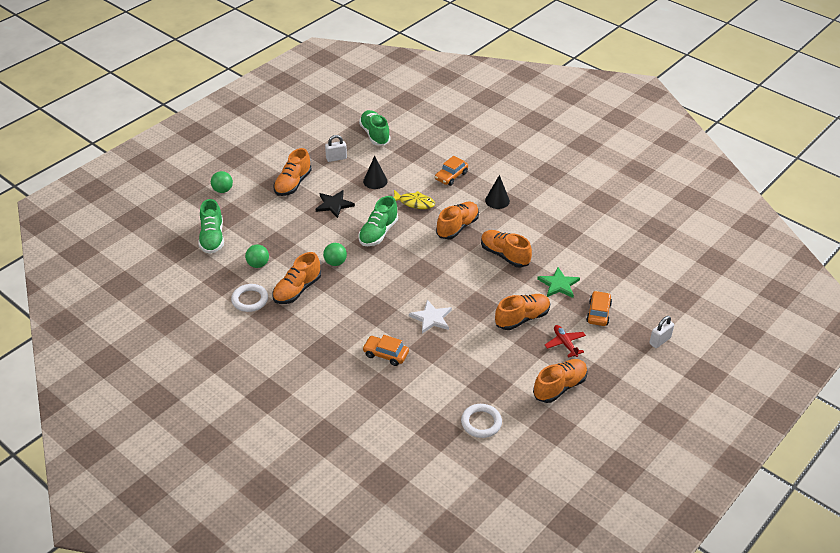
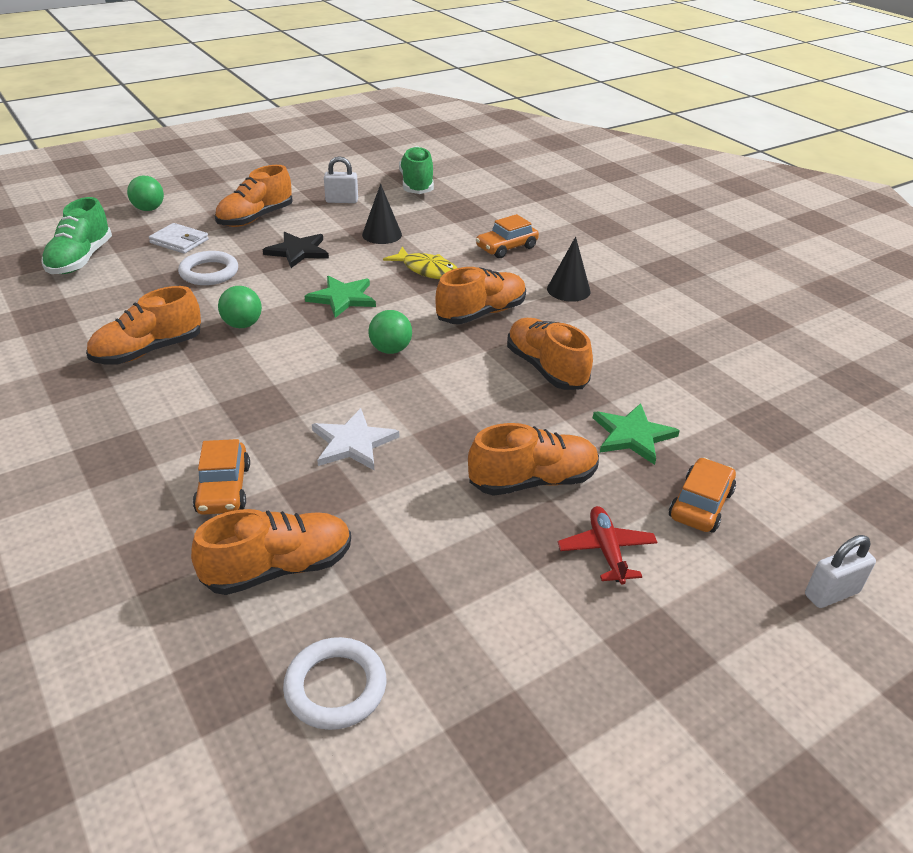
camera: 15 degrees right, 5 degrees down
(250, 300) = (59, 350): white ring -> white ring (209, 272)
(258, 264) = (117, 304): green ball -> green ball (390, 350)
(260, 212) = (179, 241): none -> white wallet
(378, 233) = (342, 298): green shoe -> green star
(385, 354) = (224, 489): orange car -> orange car turned 135 degrees counterclockwise
(559, 387) = (559, 646): orange shoe -> orange shoe (278, 568)

